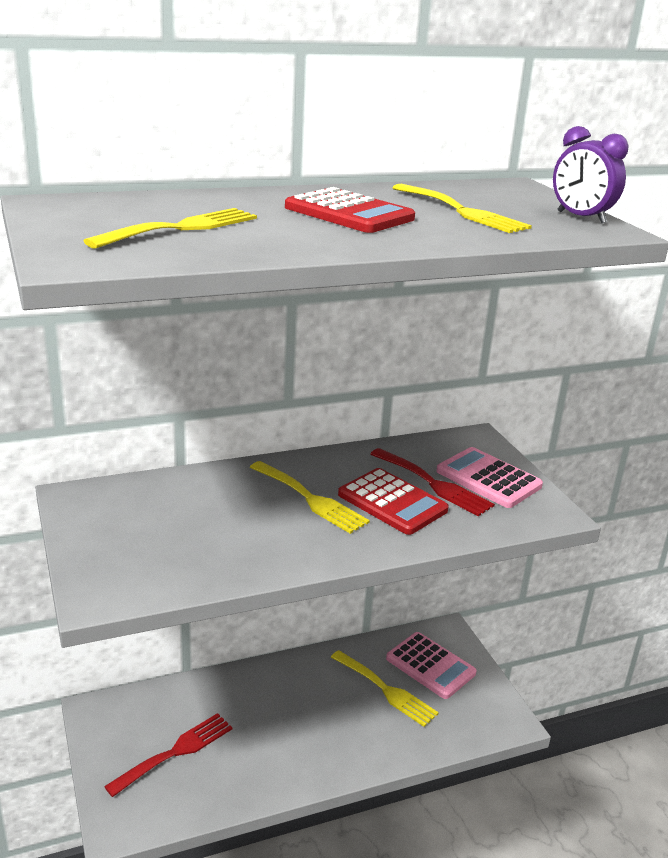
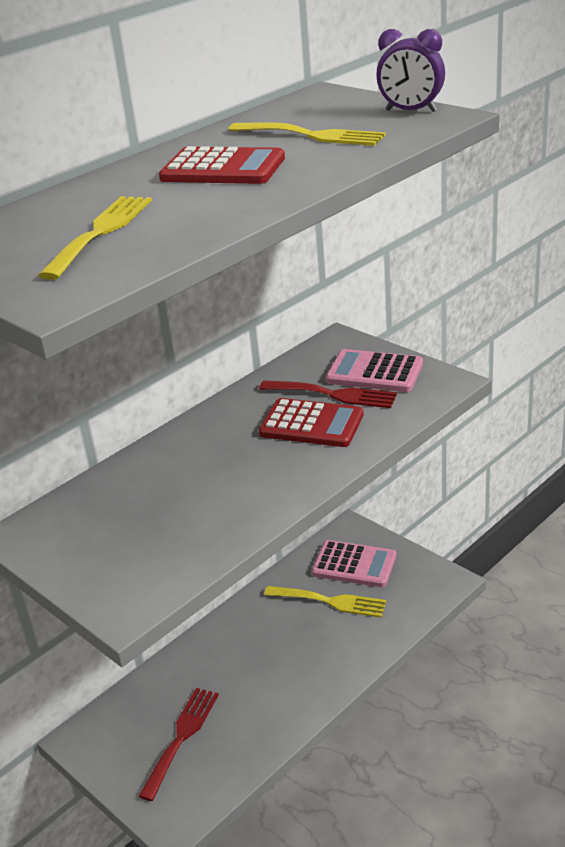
camera: 20 degrees left, 5 degrees up
(311, 499) = (240, 449): yellow fork -> none

